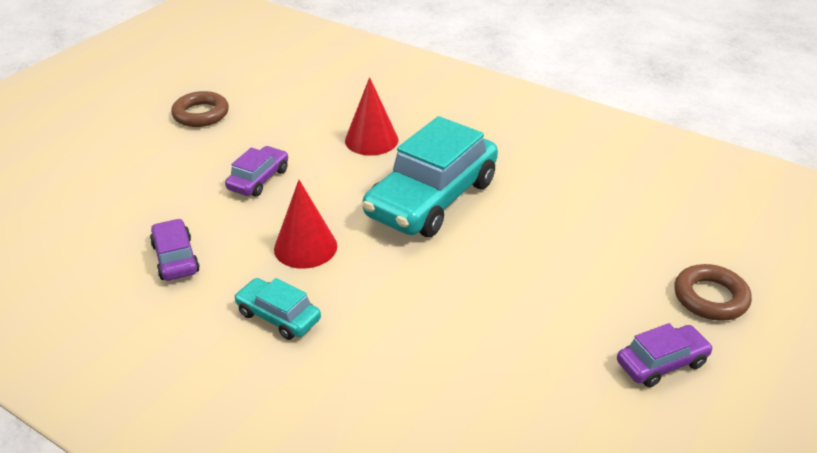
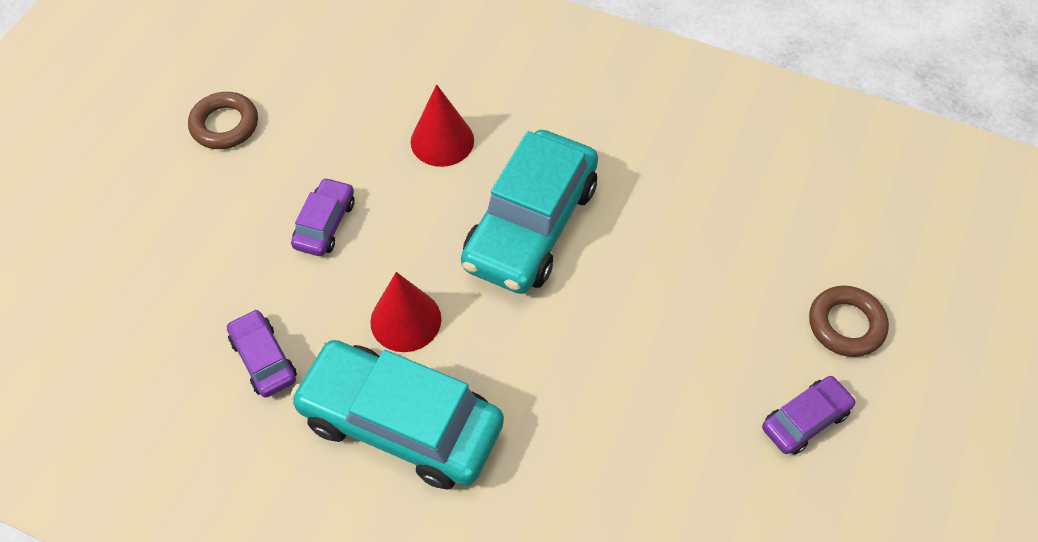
camera: 10 degrees left, 20 degrees up
(278, 316) = (401, 423): turquoise car -> turquoise car, size x2.10

